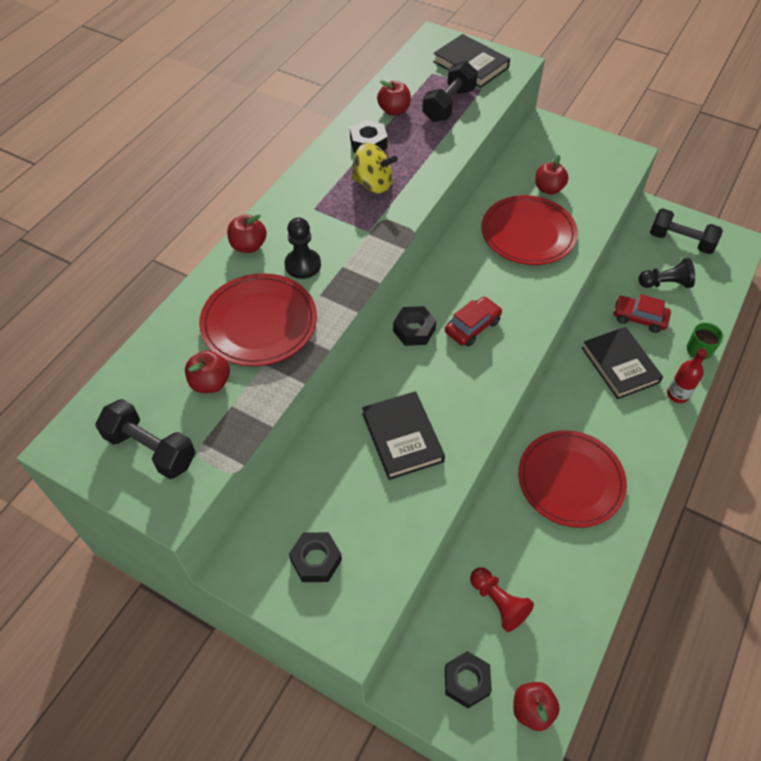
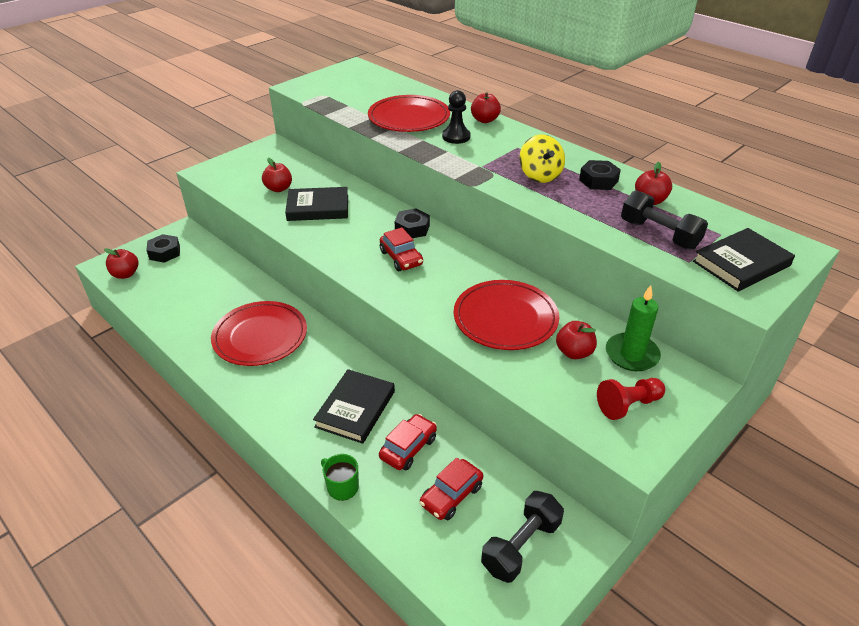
camera: 105 degrees right, 15 degrees down
(151, 449) = (335, 84): black dumbbell -> none
(210, 383) = (369, 101): red apple -> red apple (278, 189)
(316, 560) = (257, 166): black nut -> none
(373, 184) = (540, 175): yellow spinning top -> yellow spinning top turned 45 degrees counterclockwise
(498, 603) = (199, 276): red pawn -> red pawn (628, 405)
(533, 158) = (631, 354): none -> green candle
(620, 365) = (355, 409): black book -> black book turned 60 degrees counterclockwise
(665, 283) = (451, 495): black pawn -> red car
(677, 394) = (298, 443): red bottle -> none

